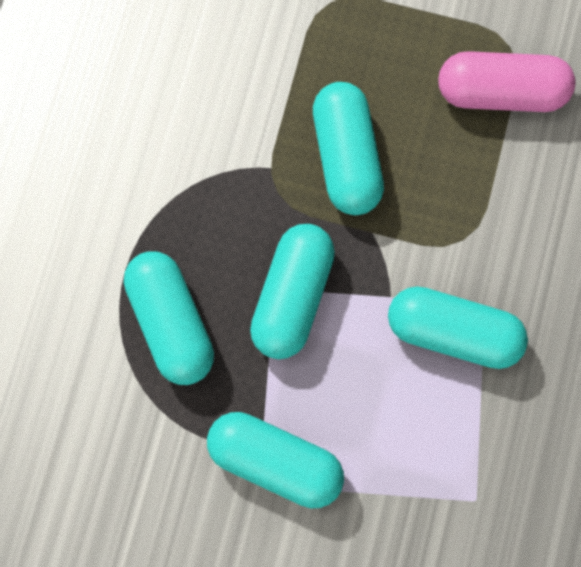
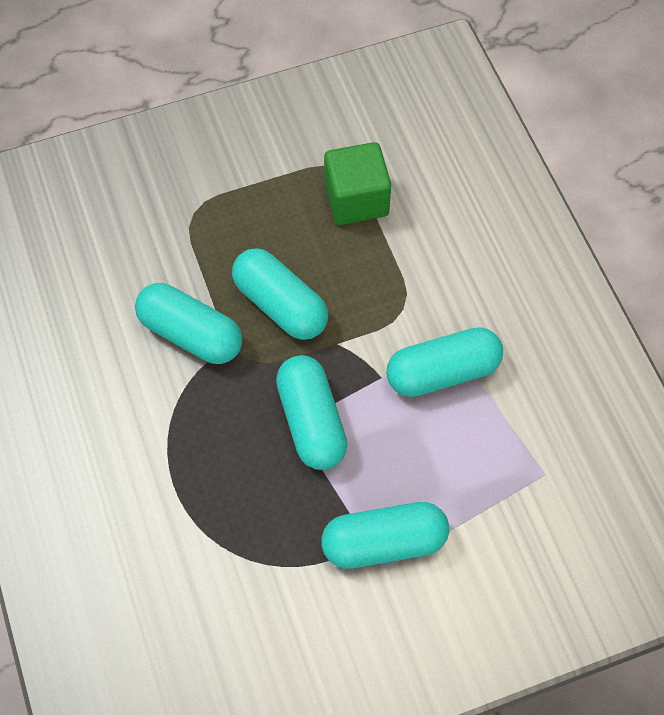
camera: 35 degrees left, 15 degrees down
(171, 322) = (235, 497): turquoise capsule -> turquoise capsule (191, 334)
(501, 92) = (356, 200): pink capsule -> green cube

